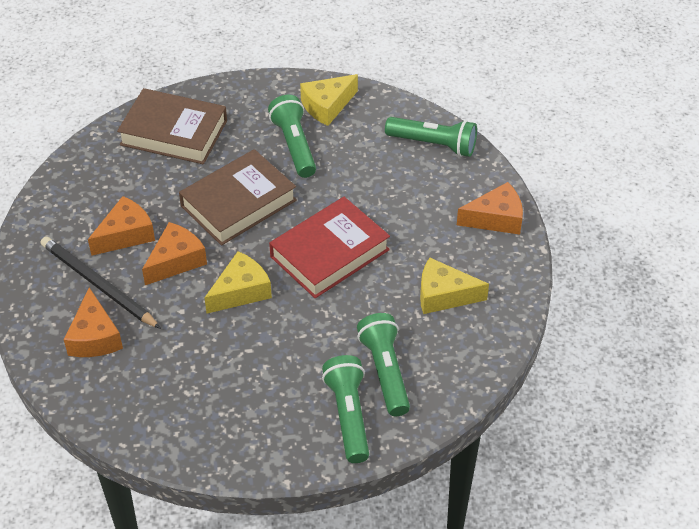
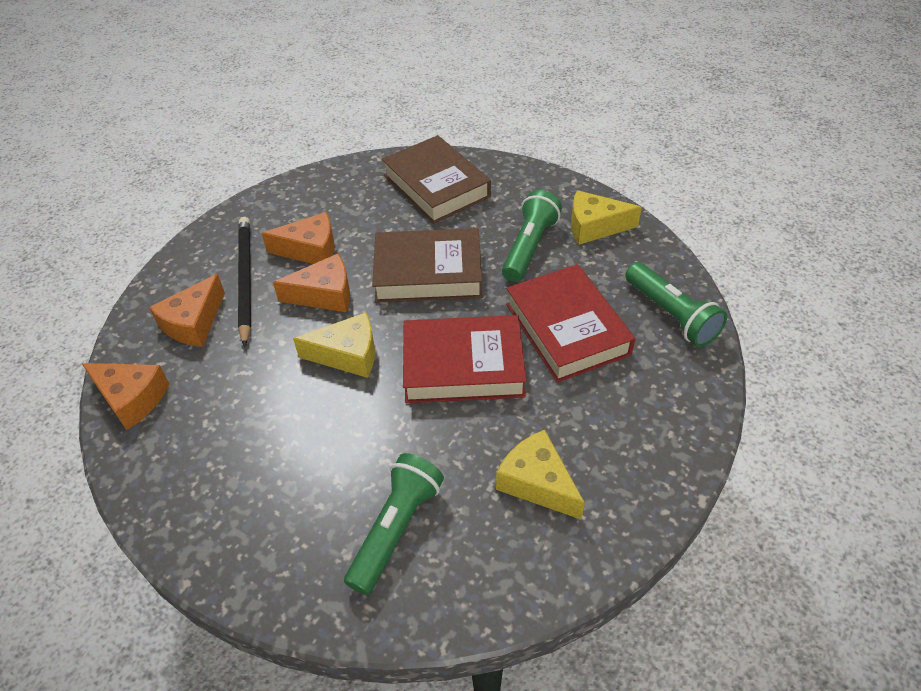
camera: 40 degrees right, 0 degrees up
(348, 415) = (313, 553): green flashlight -> none
(375, 190) = (567, 329): none -> red book
(496, 219) = (673, 431): orange cheese -> orange cheese (131, 399)

